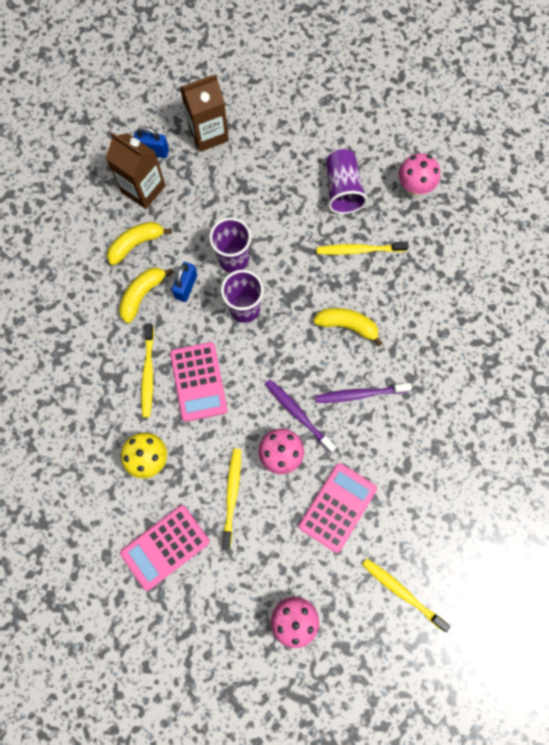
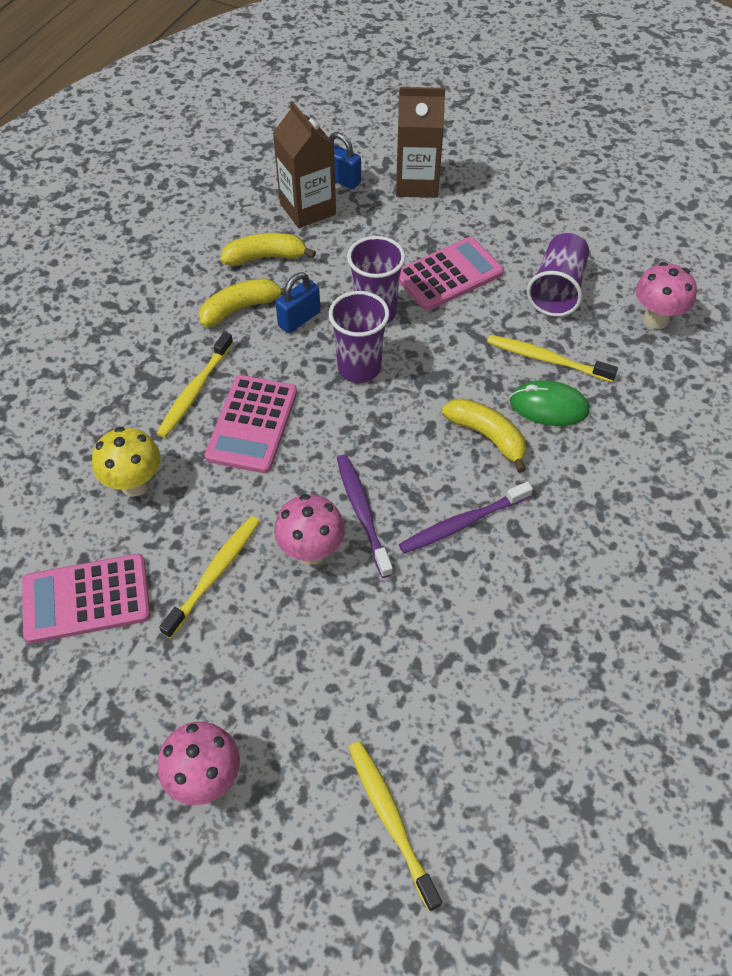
camera: 25 degrees right, 20 degrees down
(337, 507) = (354, 653): pink calculator -> pink calculator (448, 275)
(359, 394) = (462, 523): purple toothbrush -> purple toothbrush turned 45 degrees counterclockwise
(375, 286) = (548, 406): none -> green mouse

